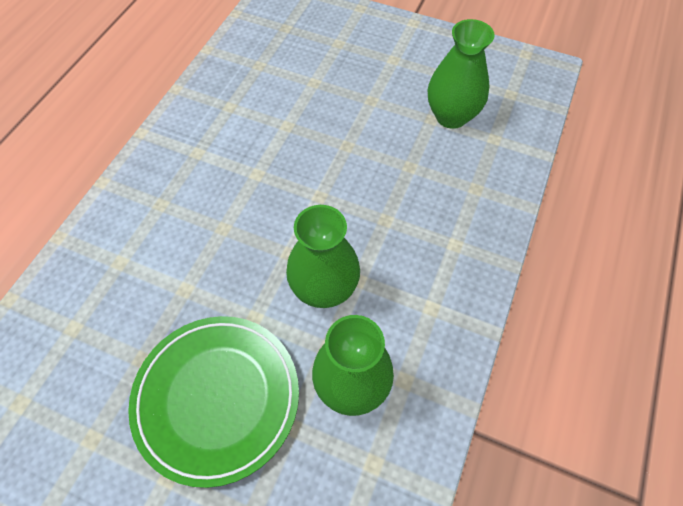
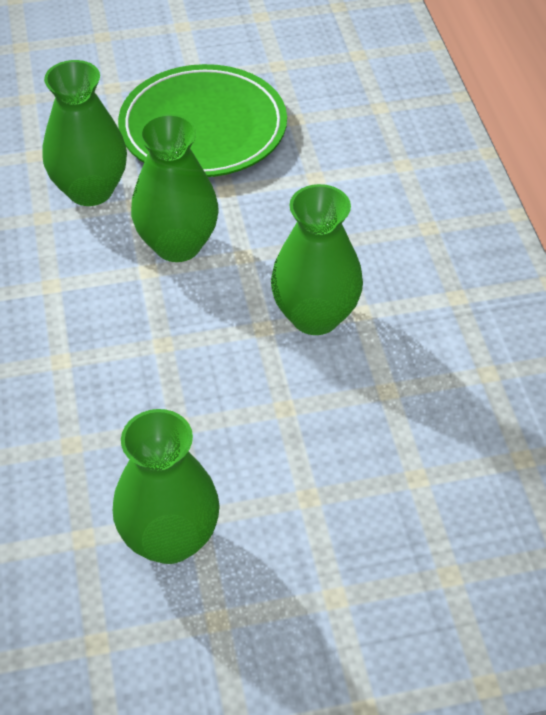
camera: 145 degrees right, 10 degrees down
(284, 186) = (315, 316): none -> green vase

